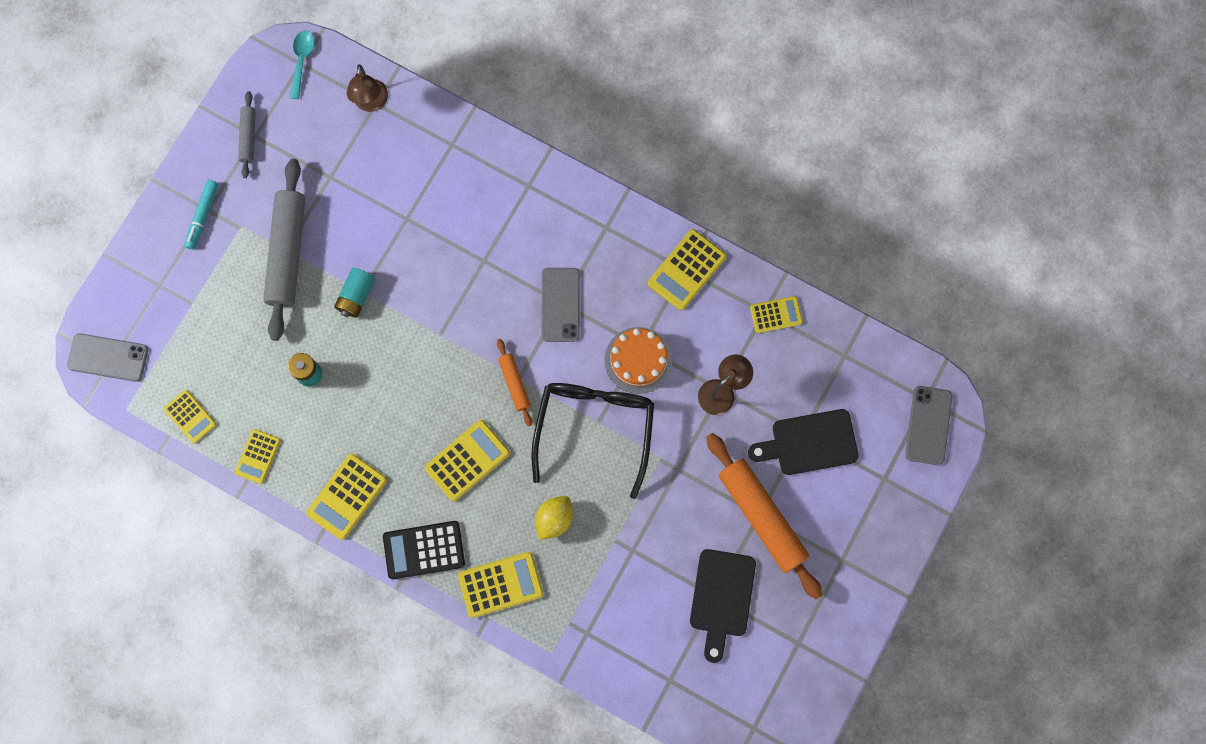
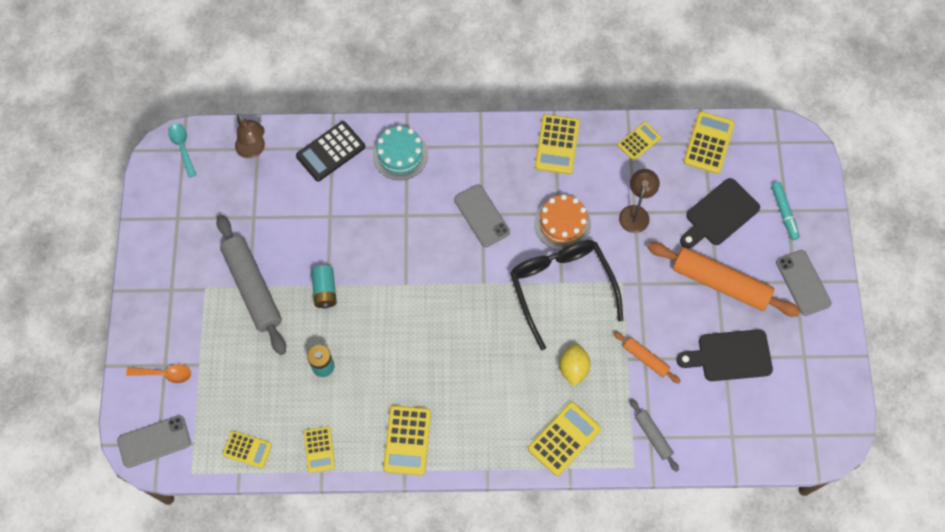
camera: 30 degrees left, 10 degrees down
(154, 294) = (164, 374): none -> orange spoon
(203, 216) = (170, 296): turquoise marker -> turquoise marker (784, 213)
(248, 137) = (172, 221): grey rolling pin -> grey rolling pin (653, 436)
(424, 550) = (490, 446): black calculator -> black calculator (330, 151)
(467, 460) = (482, 363): yellow calculator -> yellow calculator (708, 143)
(514, 383) = (483, 289): orange rolling pin -> orange rolling pin (645, 359)
(517, 191) = (400, 155): none -> turquoise cake
(721, 598) = (730, 356): black cutting board -> black cutting board turned 105 degrees clockwise
(928, 425) = (792, 158): grey phone -> grey phone (803, 282)

